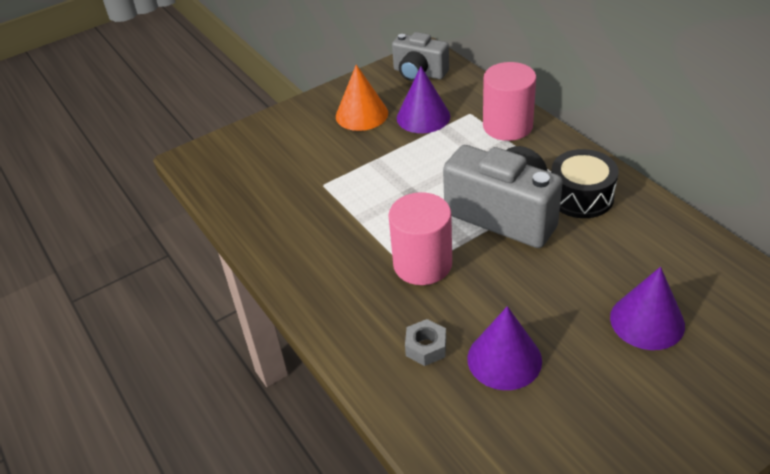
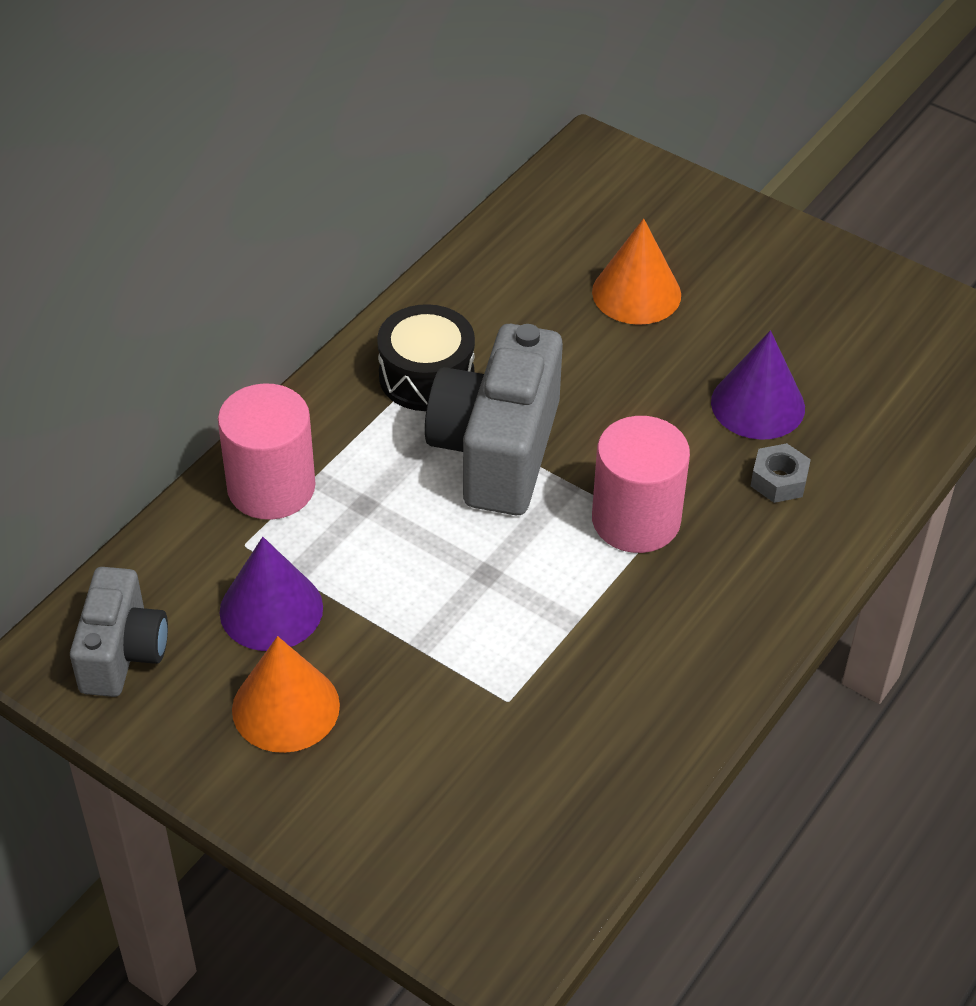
camera: 115 degrees left, 5 degrees up
(647, 321) = (636, 293): purple cone -> orange cone

